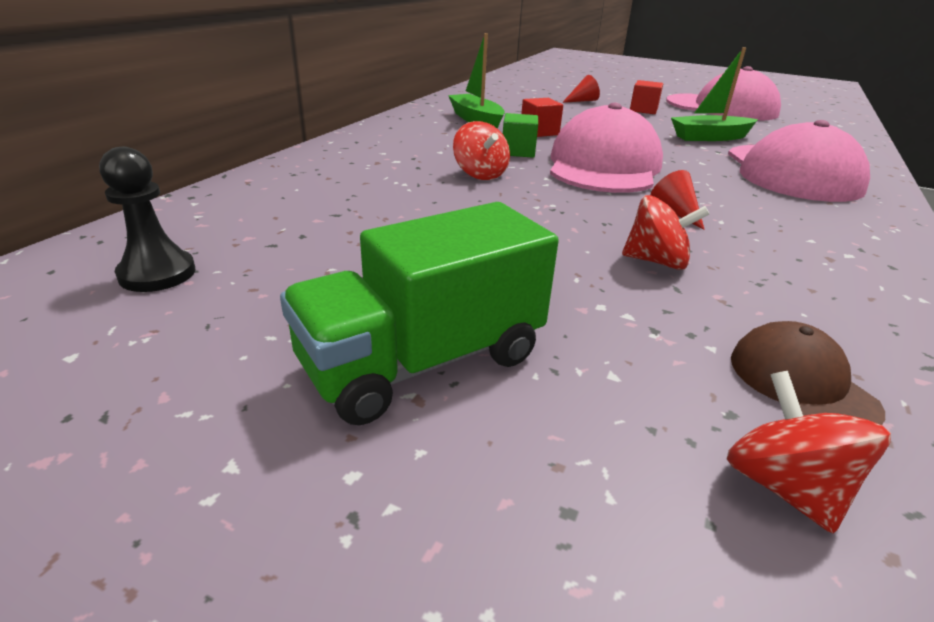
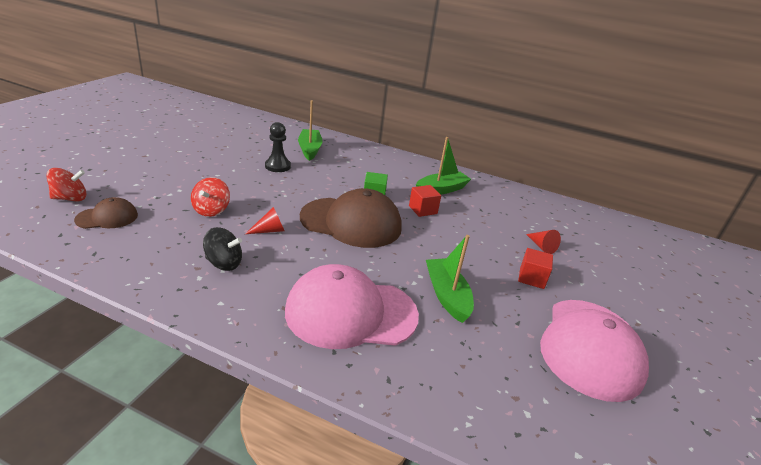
camera: 85 degrees right, 0 degrees up
(157, 273) = (232, 124): black pawn -> black pawn (277, 166)
(346, 185) = (310, 149): none -> green boat
(423, 361) = (162, 157): green truck -> none
(480, 174) = (329, 181): red spinning top -> none
(603, 166) = (351, 222): pink cap -> brown cap
(795, 239) = (224, 263): none -> black spinning top

